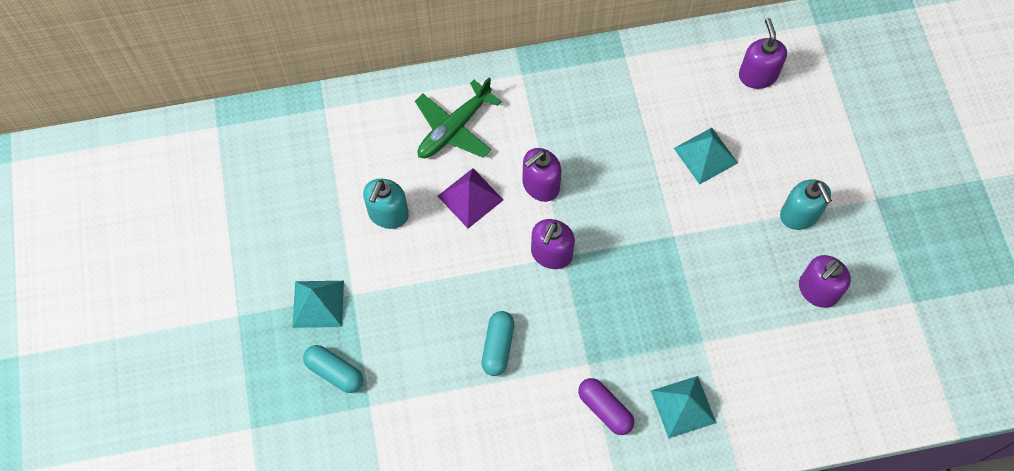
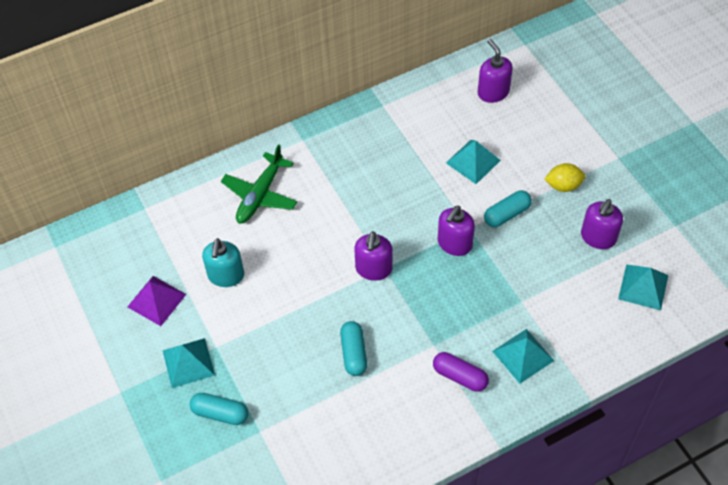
camera: 15 degrees left, 10 degrees down
(470, 198) = (291, 244): purple pyramid -> purple pyramid (156, 300)
(540, 185) = (347, 219): purple soap dispenser -> purple soap dispenser (454, 244)
(722, 231) = (506, 214): none -> turquoise capsule
(799, 215) = (563, 185): turquoise soap dispenser -> yellow lemon
(848, 366) = (643, 287): none -> turquoise pyramid

